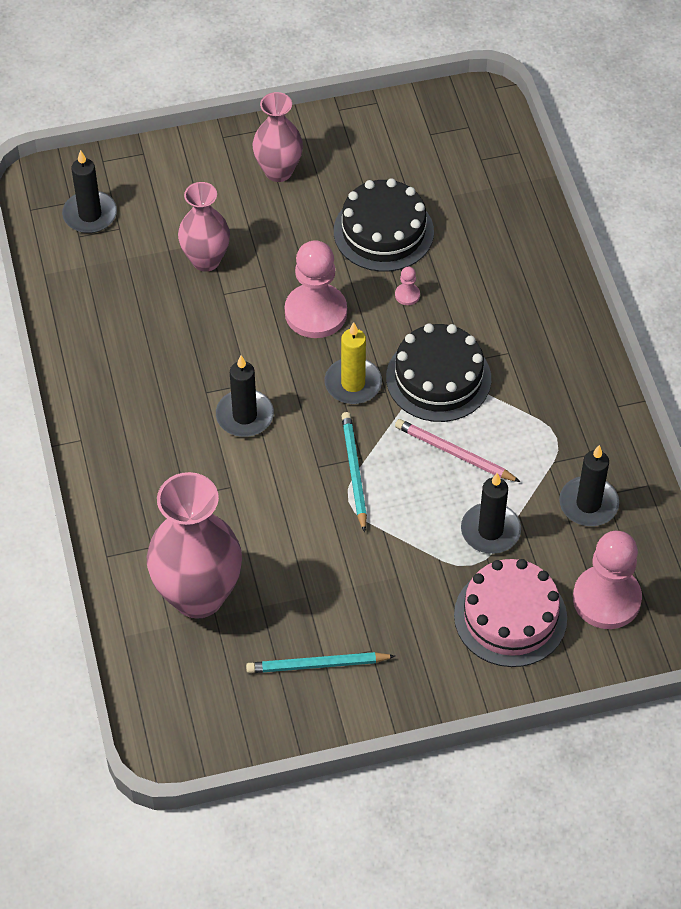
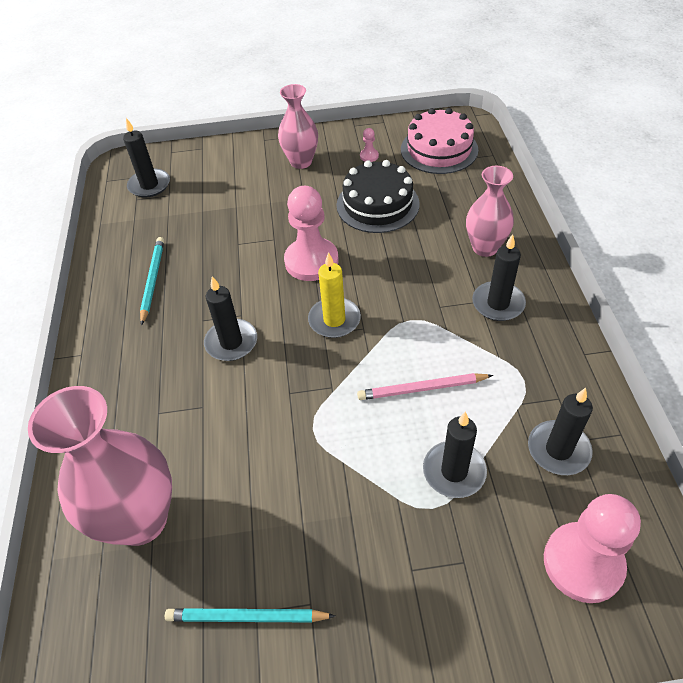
camera: 10 degrees right, 5 degrees down
(206, 260) = (229, 219): pink vase -> pink vase (485, 247)
(354, 472) = (322, 400): turquoise pencil -> turquoise pencil (152, 280)
(407, 295) = (392, 251): pink pawn -> pink pawn (369, 156)
(438, 378) = (413, 319): black cake -> none
(454, 453) = (422, 389): pink pencil -> pink pencil turned 45 degrees counterclockwise
(510, 616) = (471, 575): pink cake -> pink cake (439, 149)
(529, 354) = (498, 303): none -> black candle

